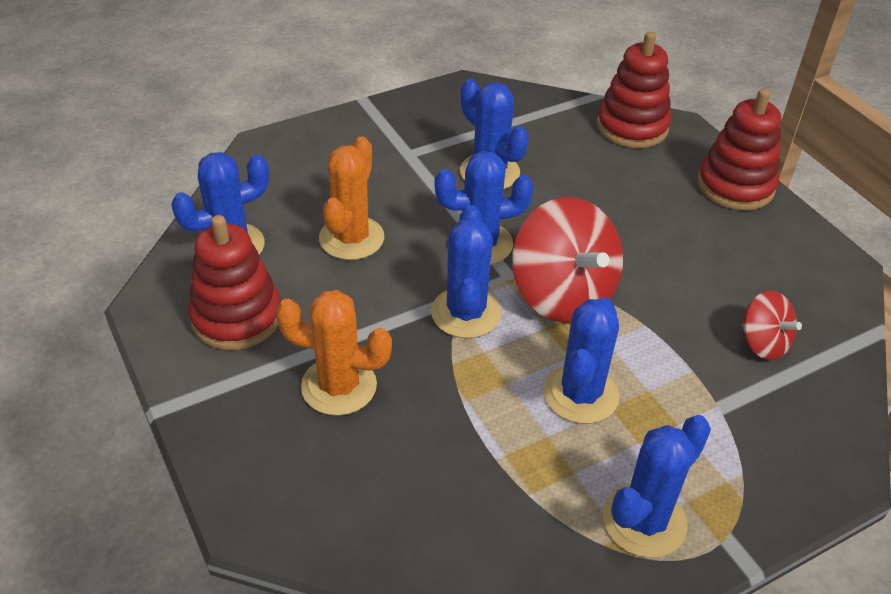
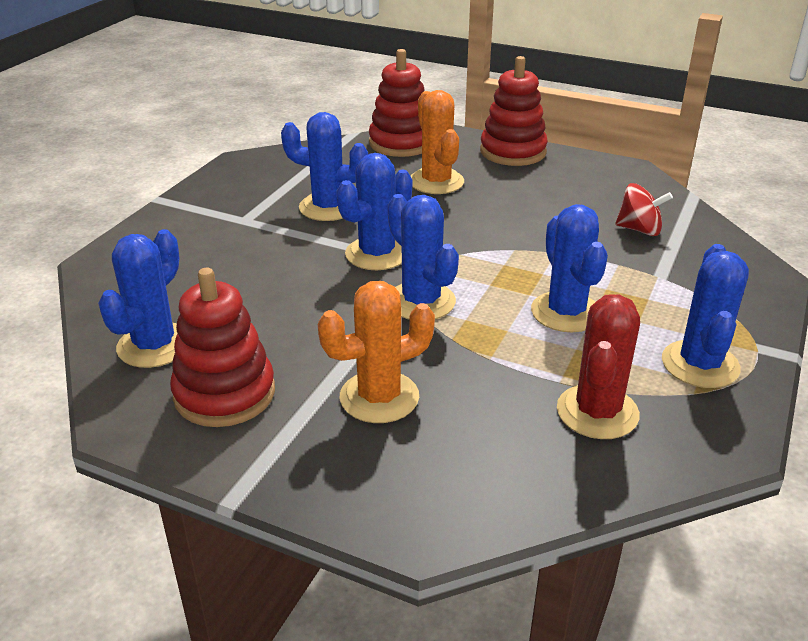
camera: 35 degrees left, 10 degrees down
(351, 238) = (264, 294): orange cactus -> orange cactus (436, 182)
(494, 508) = (597, 412): none -> red cactus
(562, 294) = (477, 259): red spinning top -> none

